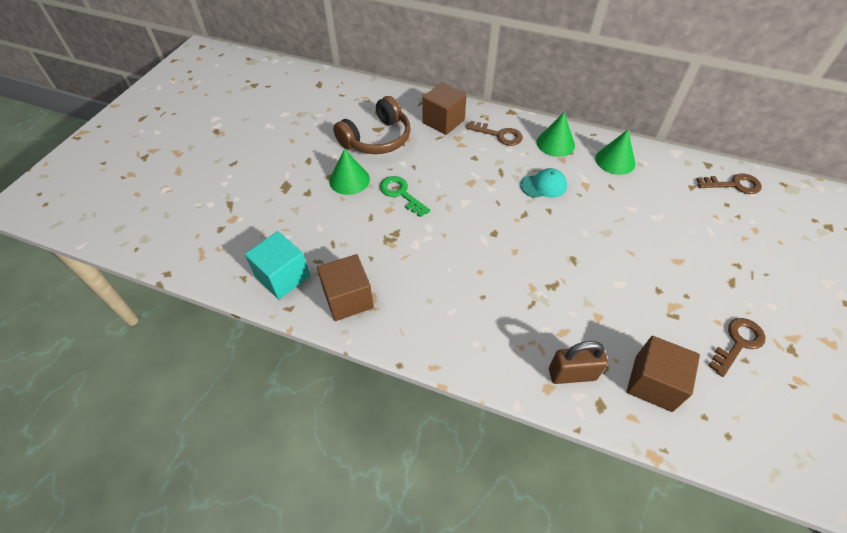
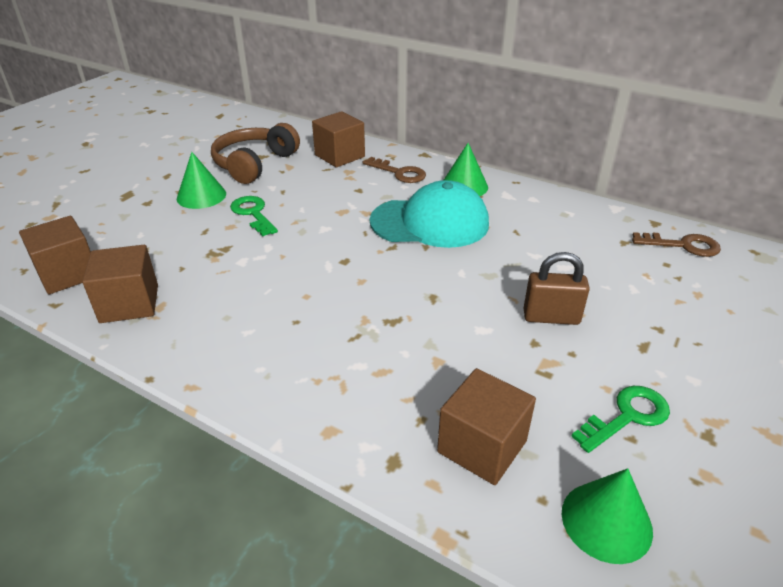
camera: 10 degrees right, 15 degrees down
(283, 277) = (68, 274): turquoise cube -> brown cube
(377, 139) = (254, 164): brown headphones -> brown headphones turned 150 degrees clockwise
(543, 185) = (430, 222): turquoise cap -> turquoise cap, size x2.00
(572, 374) = (370, 420): brown padlock -> brown padlock (551, 317)
(615, 161) = (532, 208): green cone -> green cone (606, 521)
(738, 343) = (627, 416): brown key -> green key

